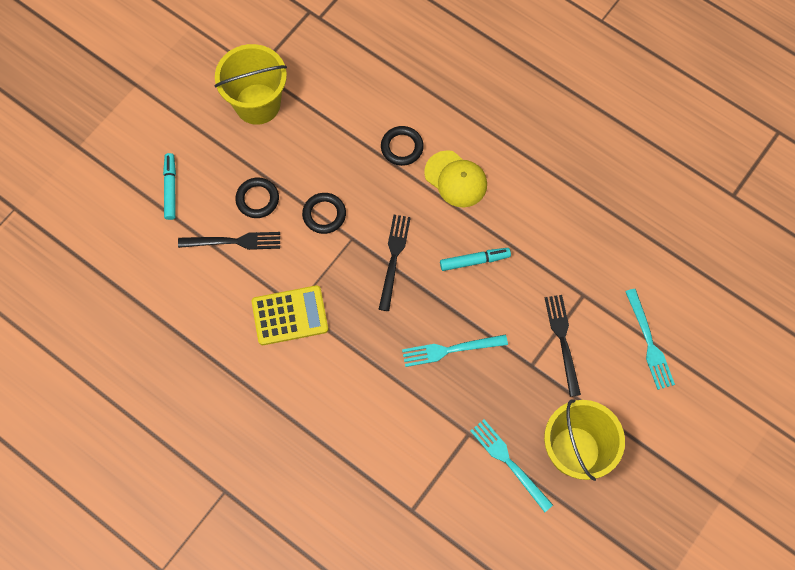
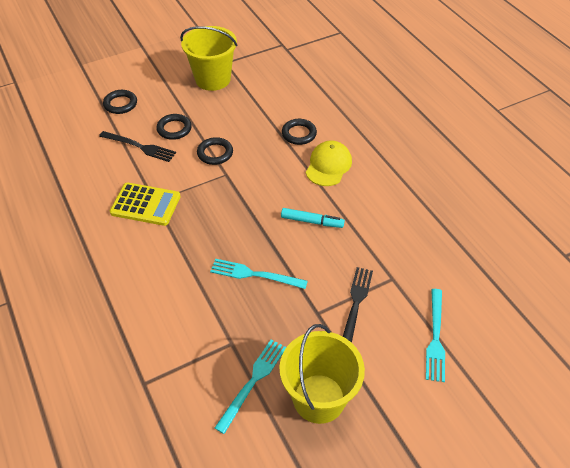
camera: 25 degrees right, 20 degrees down
(170, 188) = (120, 104): turquoise marker -> black ring
(394, 258) = (249, 197): black fork -> none
(456, 179) = (328, 165): yellow cap -> yellow cap turned 135 degrees counterclockwise
(509, 462) = (253, 381): turquoise fork -> turquoise fork turned 45 degrees clockwise

